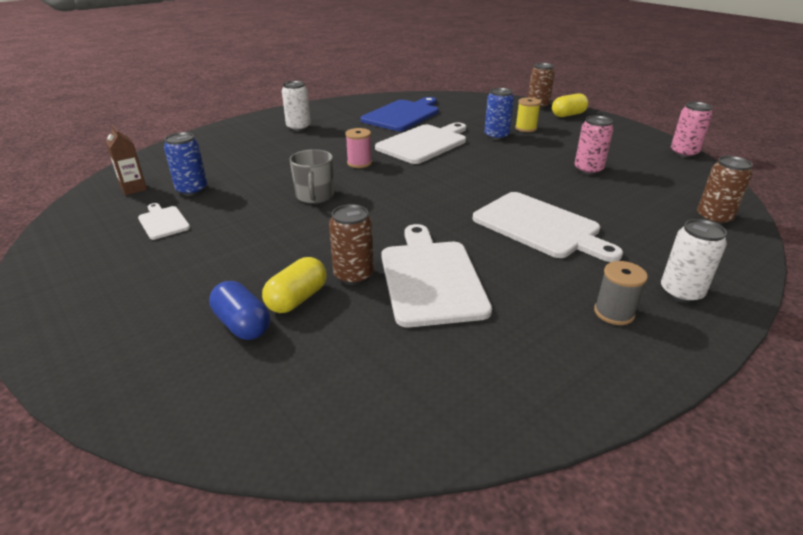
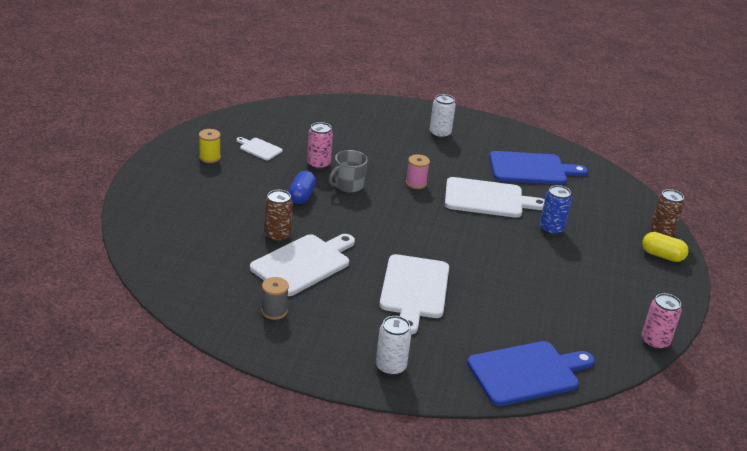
camera: 50 degrees right, 0 degrees up
(133, 189) = (280, 119): brown carton -> none
(163, 222) = (259, 149): white cutting board -> white cutting board turned 75 degrees counterclockwise
(192, 190) = (302, 139): blue can -> none
(242, 324) = (203, 219): blue capsule -> blue capsule (301, 196)
(297, 299) = (238, 226): yellow capsule -> none
(526, 128) = (591, 240): yellow spool -> yellow spool (210, 157)
(588, 170) = (542, 293): pink can -> pink can (318, 164)
(614, 313) = (338, 342): grey spool -> grey spool (274, 311)
(713, 218) = (527, 372): brown can -> blue cutting board

